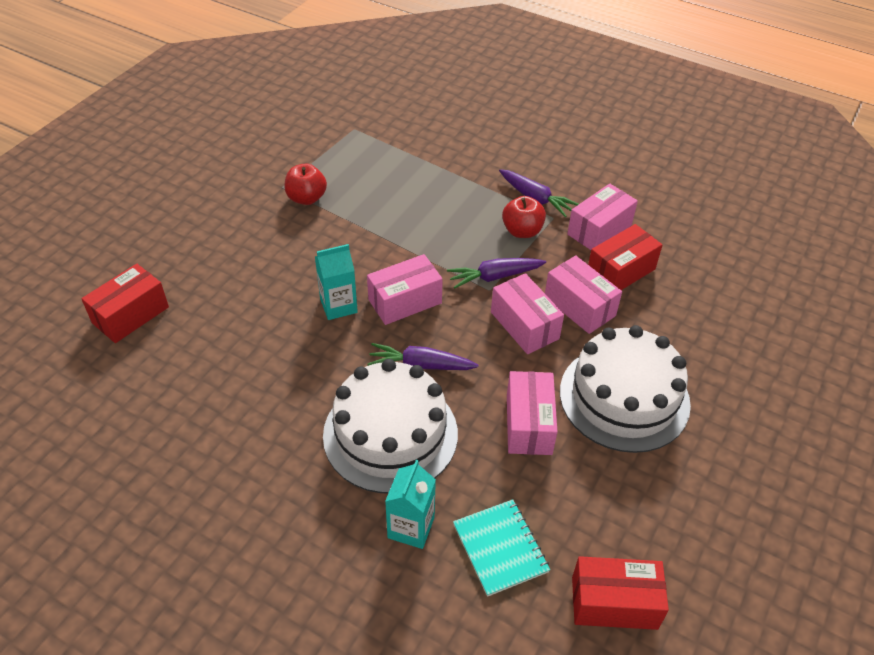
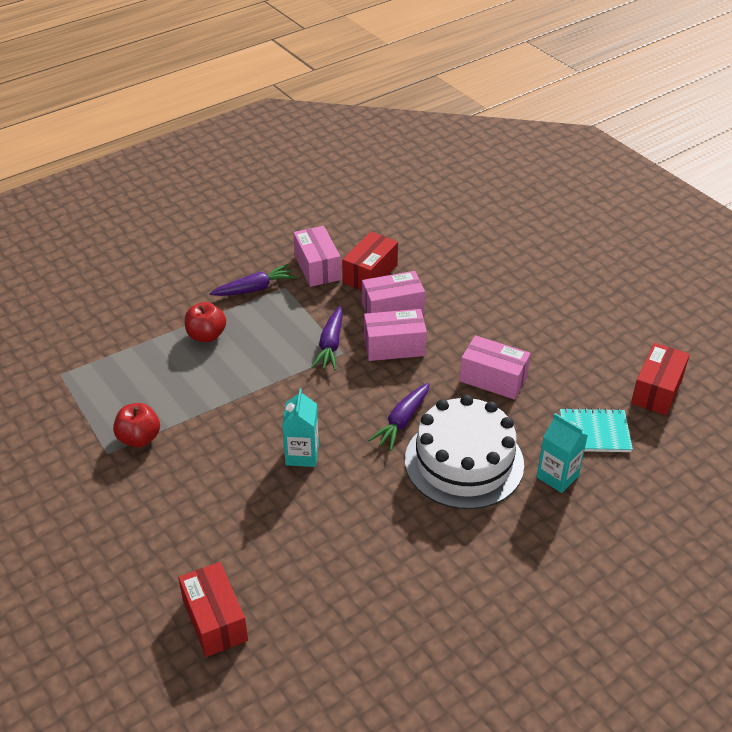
camera: 65 degrees left, 5 degrees down
(405, 301) = (324, 409): pink box -> none
(522, 231) = (288, 310): red apple -> red apple (206, 336)
(620, 271) = (370, 274): red box -> red box turned 45 degrees clockwise
(624, 397) = (493, 320): white cake -> none

